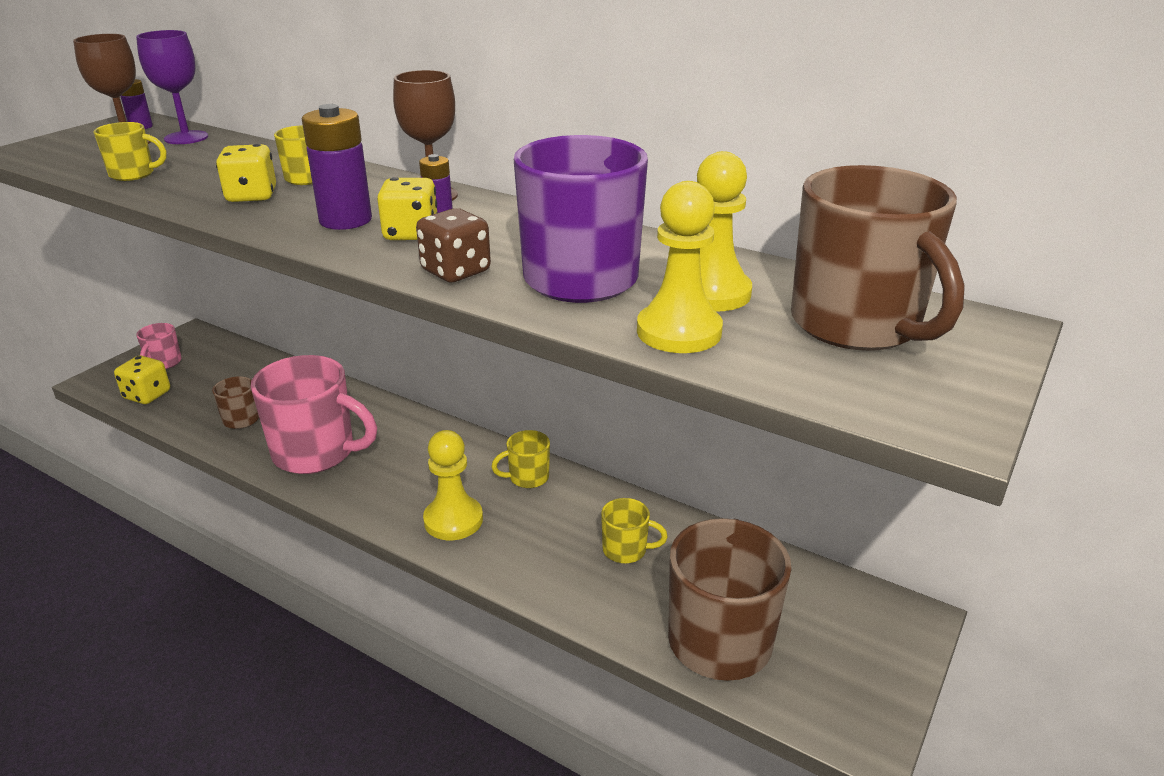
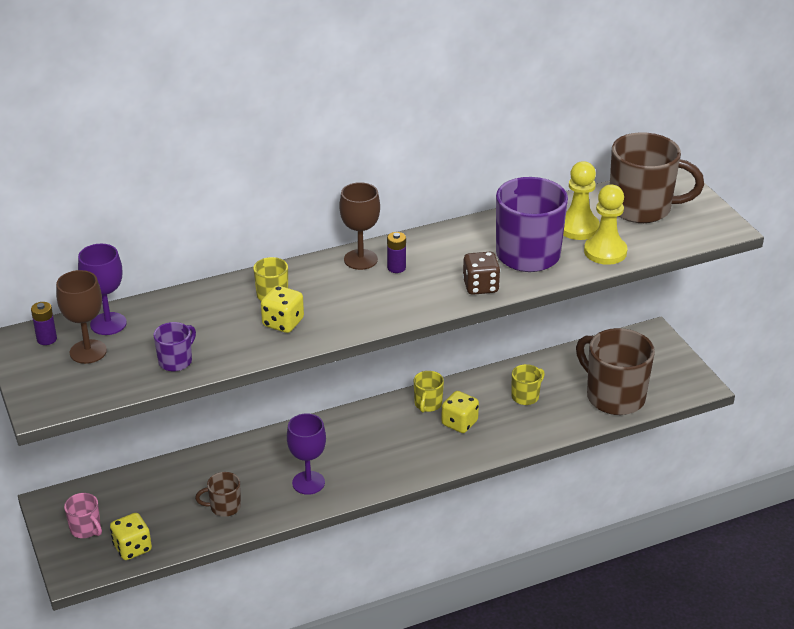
camera: 55 degrees left, 5 degrees up
(133, 174) = (176, 361): yellow mug -> purple mug
(316, 453) = (308, 483): pink mug -> purple goblet
(345, 220) = (367, 300): purple battery -> none
(411, 233) = (413, 284): yellow dice -> yellow dice (459, 423)
(453, 520) = (439, 448): yellow pawn -> none

